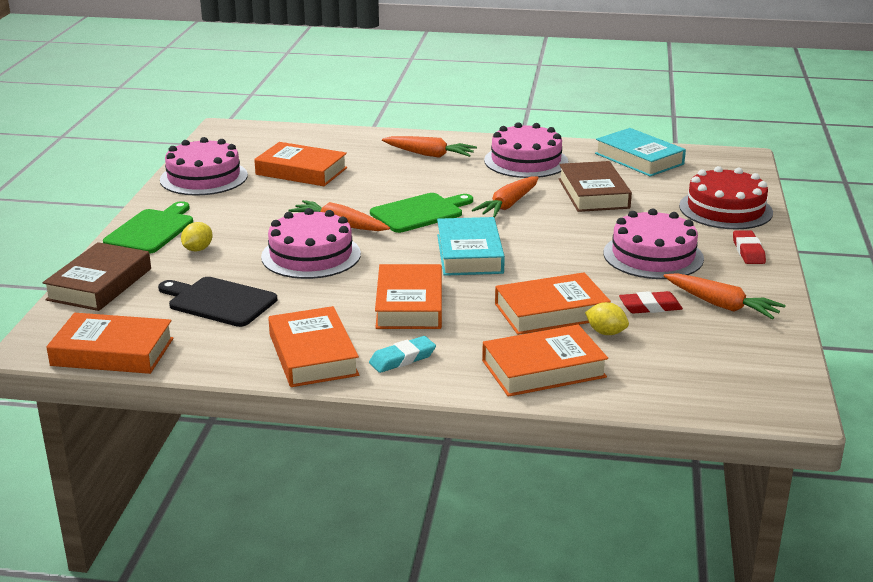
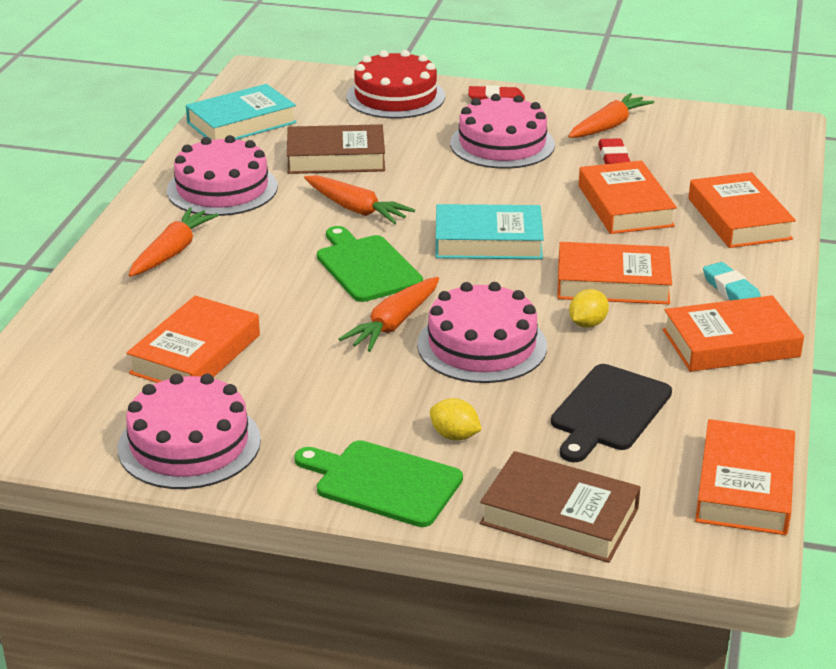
camera: 85 degrees left, 5 degrees up
(606, 332) = (666, 183): yellow lemon -> yellow lemon (587, 324)

